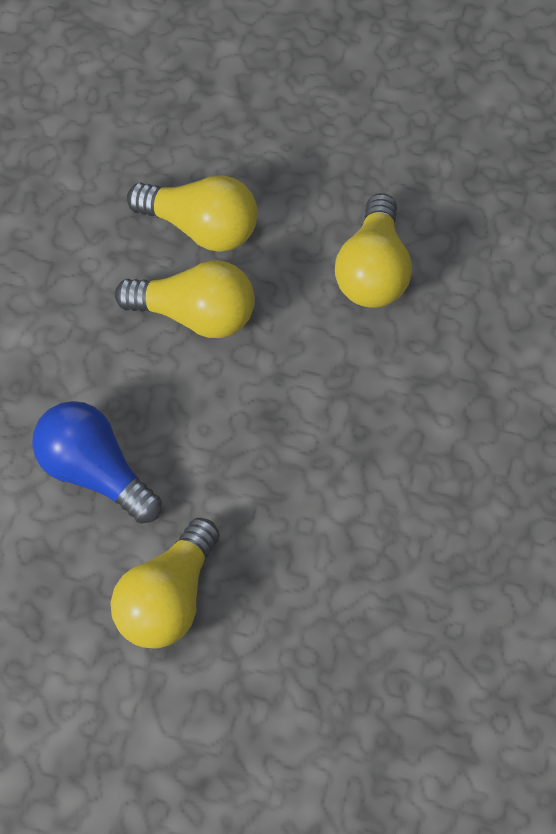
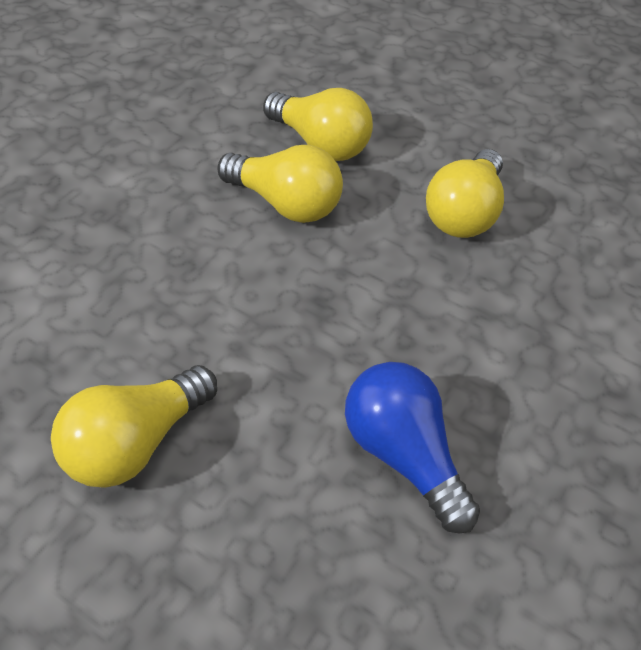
camera: 15 degrees right, 10 degrees down
(94, 473) = (126, 302): blue light bulb -> blue light bulb (403, 454)

